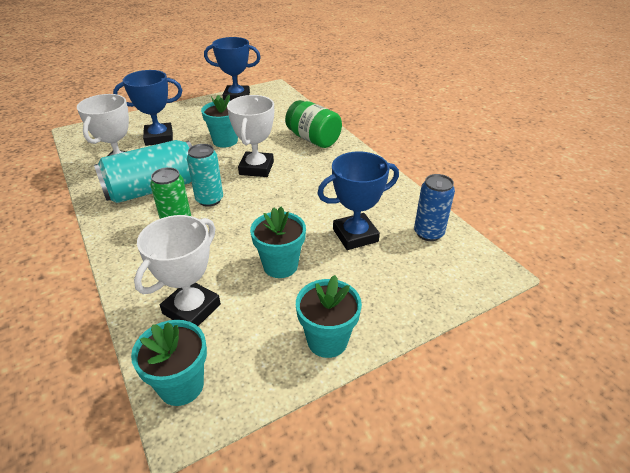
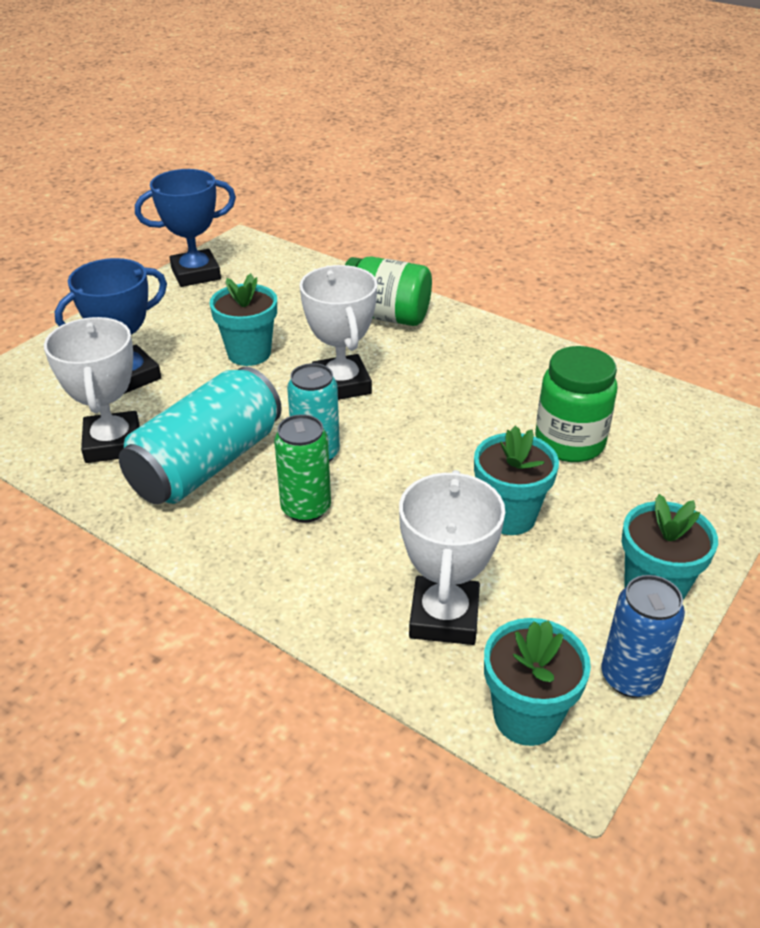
camera: 25 degrees left, 0 degrees up
(355, 235) = (569, 443): blue trophy -> green jar
(428, 233) = (657, 411): blue can -> blue can (630, 677)

